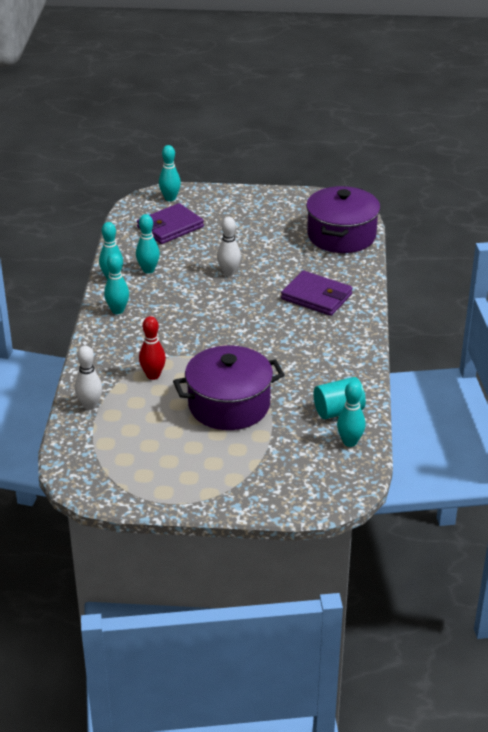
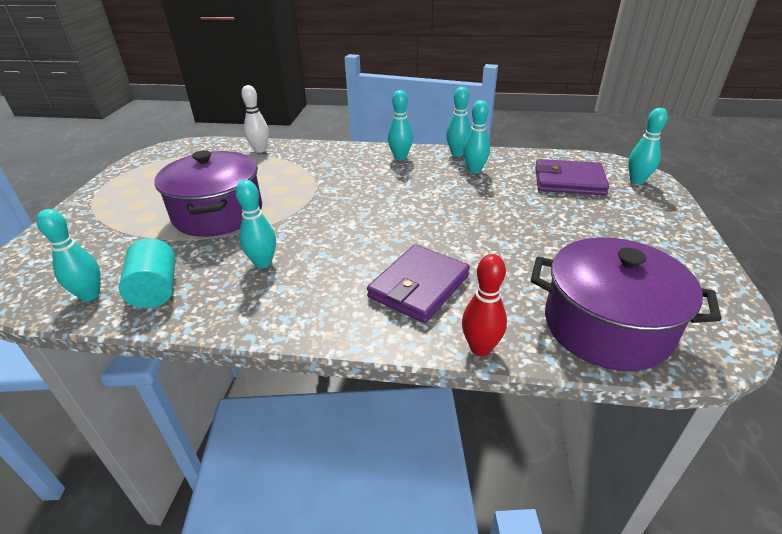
camera: 95 degrees right, 0 degrees up
(153, 375) = (288, 175): red bowling pin -> red bowling pin (480, 348)
(170, 227) = (569, 181): purple wallet -> purple wallet turned 45 degrees counterclockwise
(229, 272) = (475, 217): white bowling pin -> none
(299, 366) = (263, 263): none -> turquoise bowling pin

